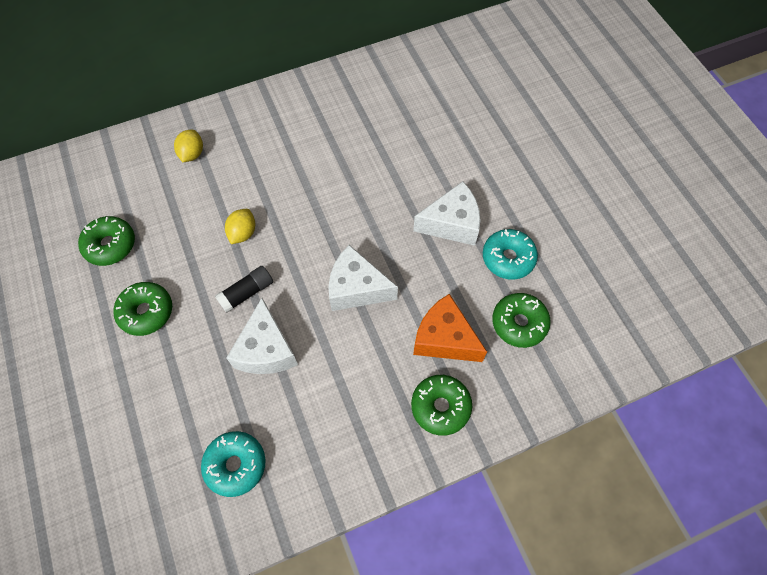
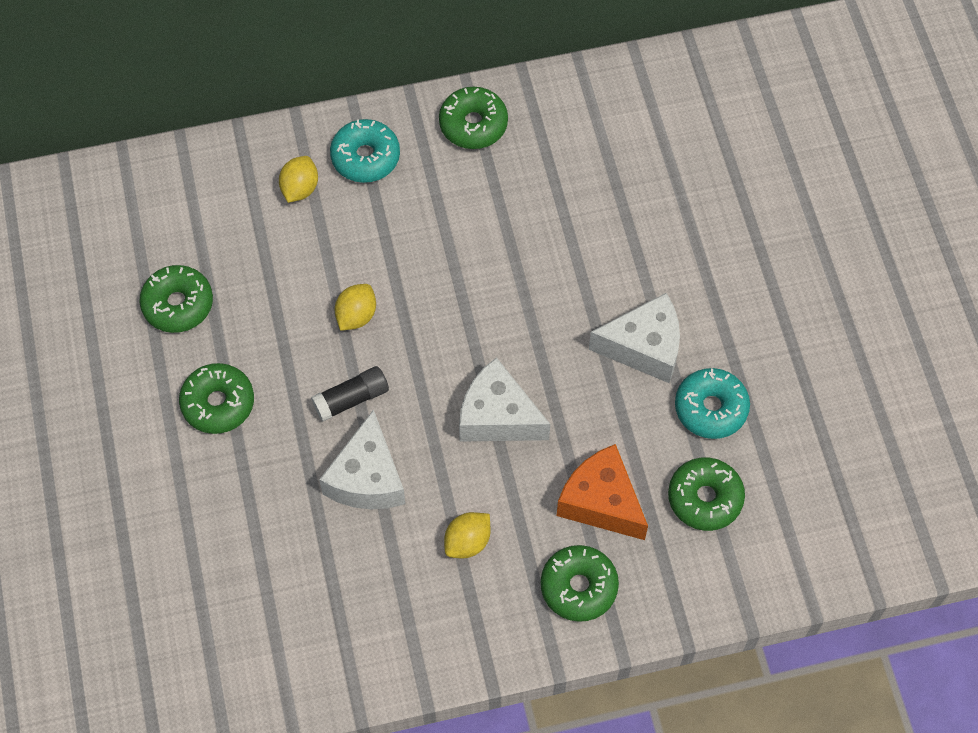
camera: 10 degrees right, 0 degrees up
(235, 465) = (311, 613): turquoise donut -> turquoise donut (365, 157)
(307, 97) = (473, 124): none -> green donut
(350, 386) = (467, 542): none -> yellow lemon

